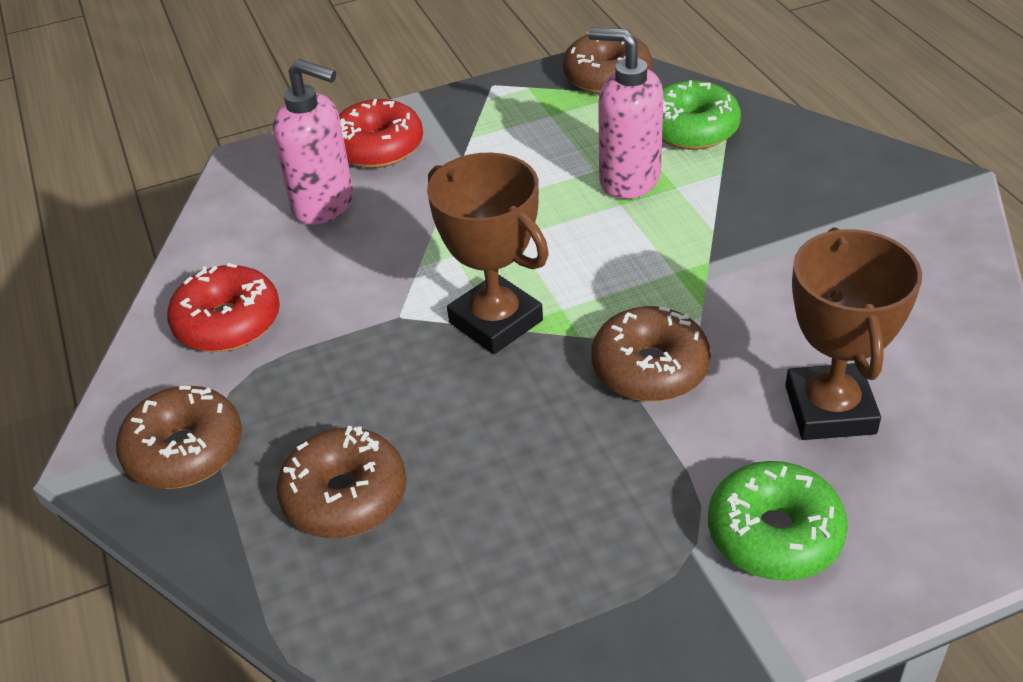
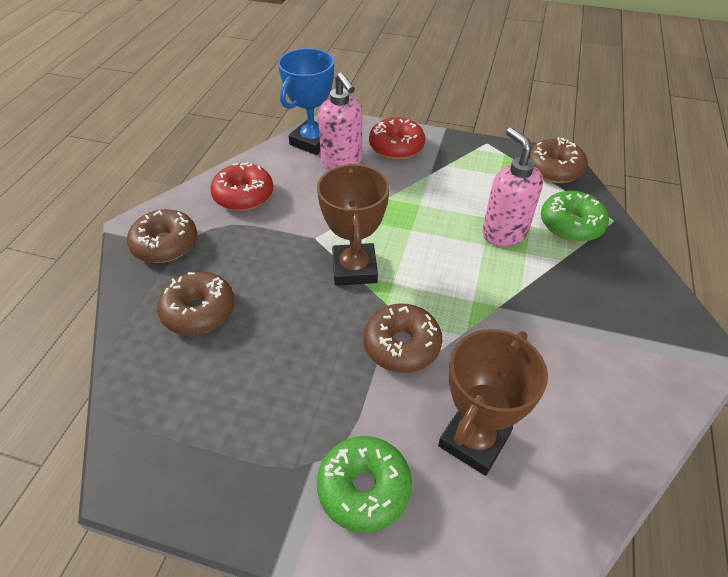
camera: 35 degrees right, 5 degrees up
(247, 200) = (312, 141): none -> blue trophy

